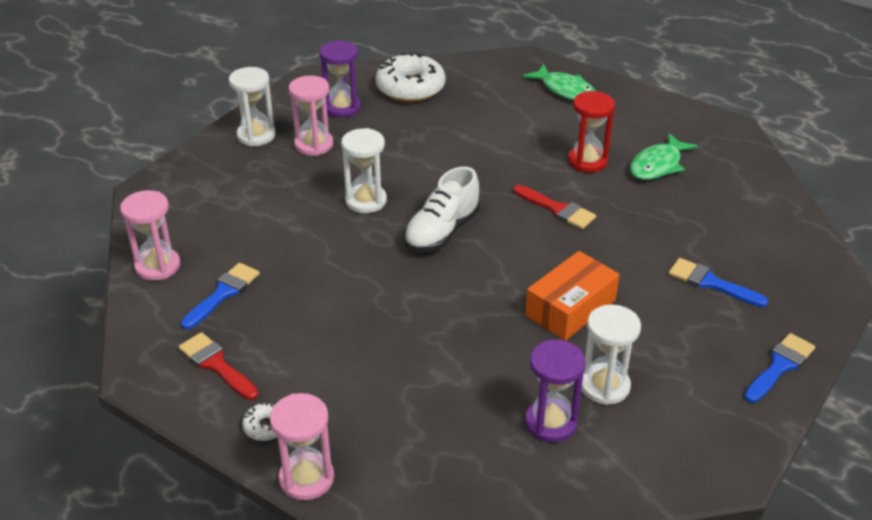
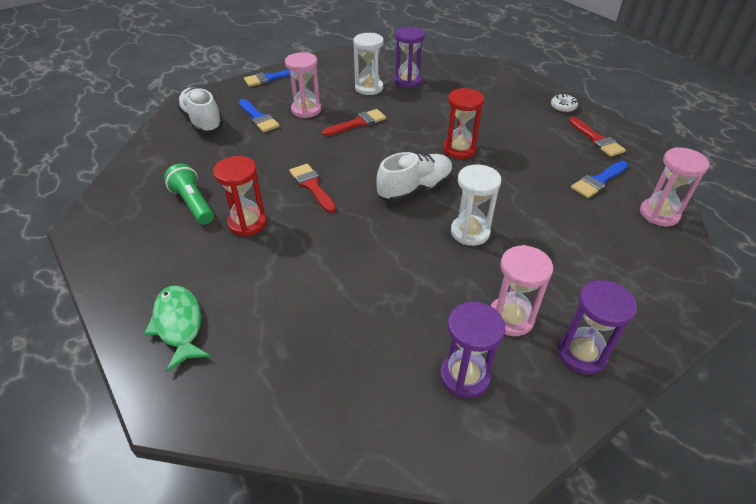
camera: 160 degrees left, 5 degrees up
(256, 135) = (581, 354): white hourglass -> purple hourglass
(306, 478) = (541, 85): pink hourglass -> pink hourglass (306, 110)
(410, 88) = (361, 390): white donut -> none
(410, 298) = (459, 149): none -> red hourglass
(570, 308) = (357, 123): orange box -> red brush
(658, 165) = (193, 204): green fish -> green flashlight
(774, 259) = (202, 121): none -> white shoe

